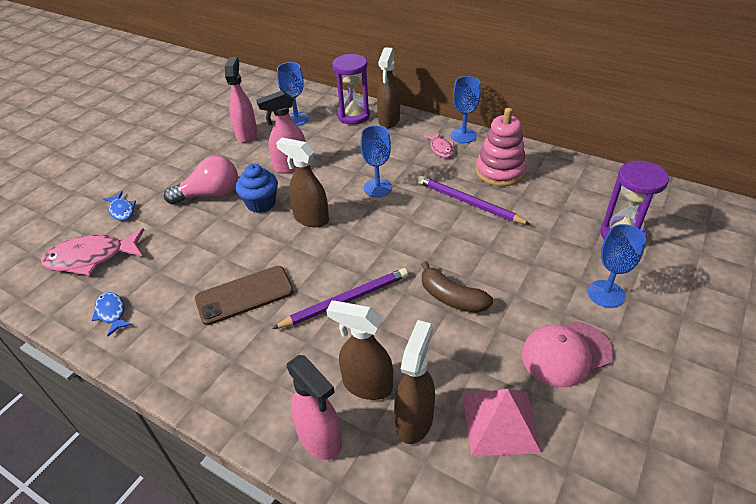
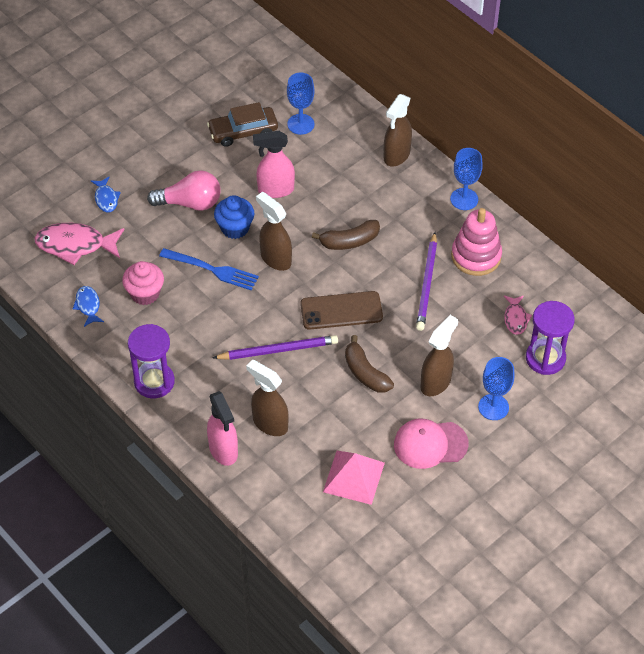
camera: 15 degrees right, 10 degrees up
(178, 284) = (145, 293): none -> pink cupcake
(244, 295) = (197, 321): brown phone -> brown phone (341, 311)
(247, 134) = (243, 132): pink spray bottle -> brown car
(247, 243) = (212, 269): none -> blue fork
(354, 116) = (362, 137): purple hourglass -> purple hourglass (154, 382)
(377, 188) = (349, 241): blue goblet -> brown banana
(414, 420) = (294, 457): brown spray bottle -> brown spray bottle (436, 382)
(440, 148) = (432, 210): pink fish -> pink fish (515, 318)
(469, 203) = (427, 284): purple pencil -> purple pencil turned 135 degrees counterclockwise

